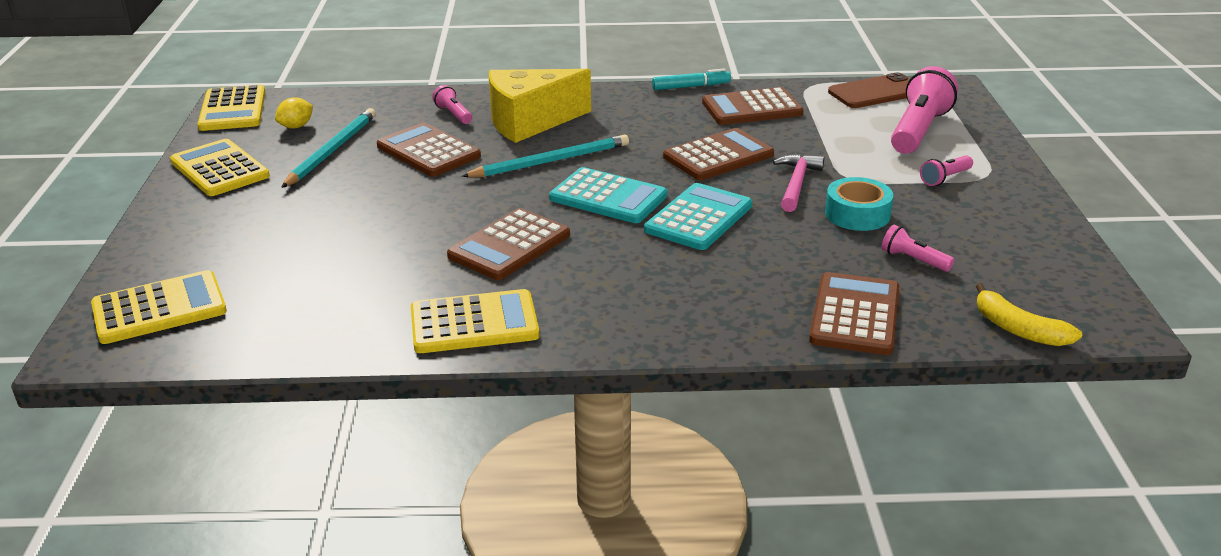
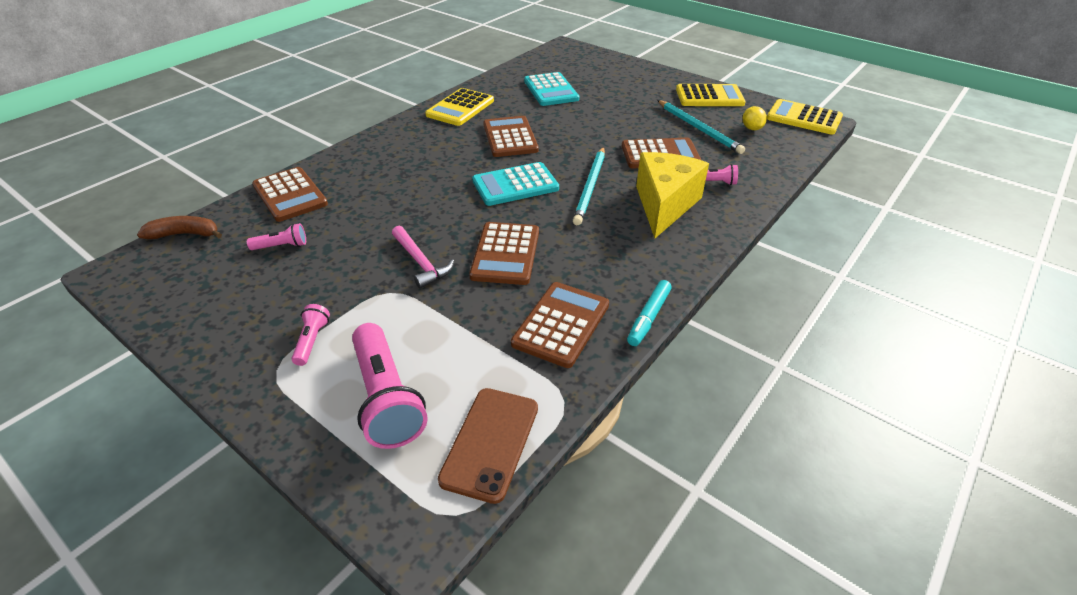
camera: 130 degrees right, 10 degrees up
(159, 309) = (576, 60): yellow calculator -> none
(698, 218) = (445, 201): turquoise calculator -> turquoise calculator (551, 90)
(857, 214) = (350, 261): turquoise tape -> none
(1018, 329) = (185, 234): yellow banana -> brown banana

